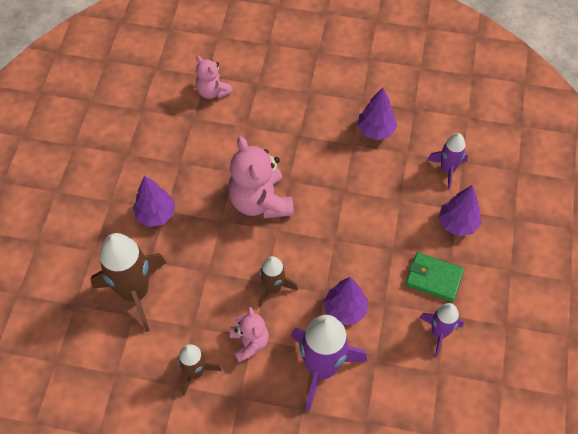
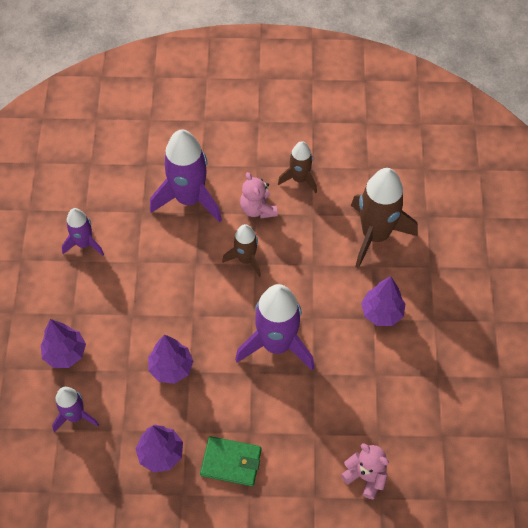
camera: 170 degrees right, 0 degrees up
(260, 201) = (277, 344): pink teddy bear -> purple rocket
(344, 310) = (174, 250): purple tree -> purple tree (171, 368)
(434, 278) = (90, 293): green wallet -> green wallet (231, 462)

